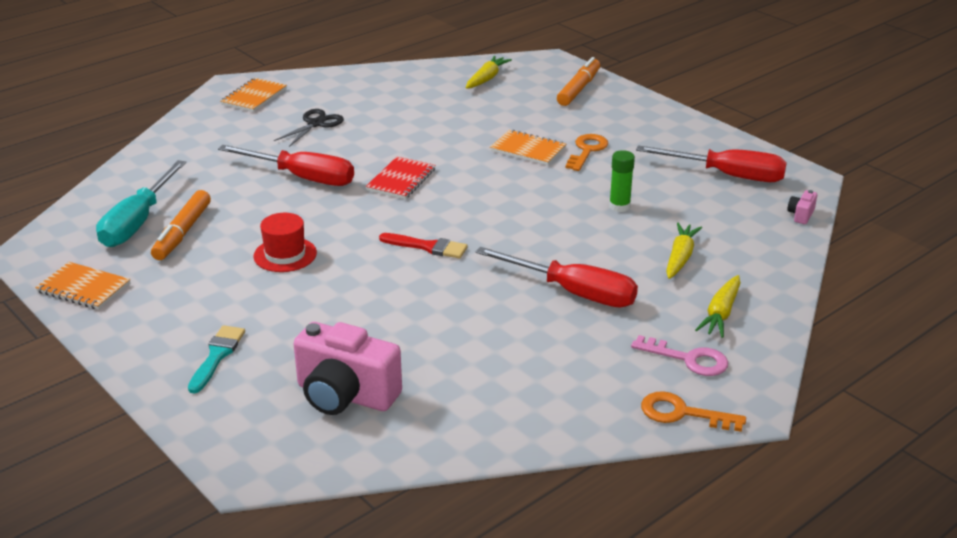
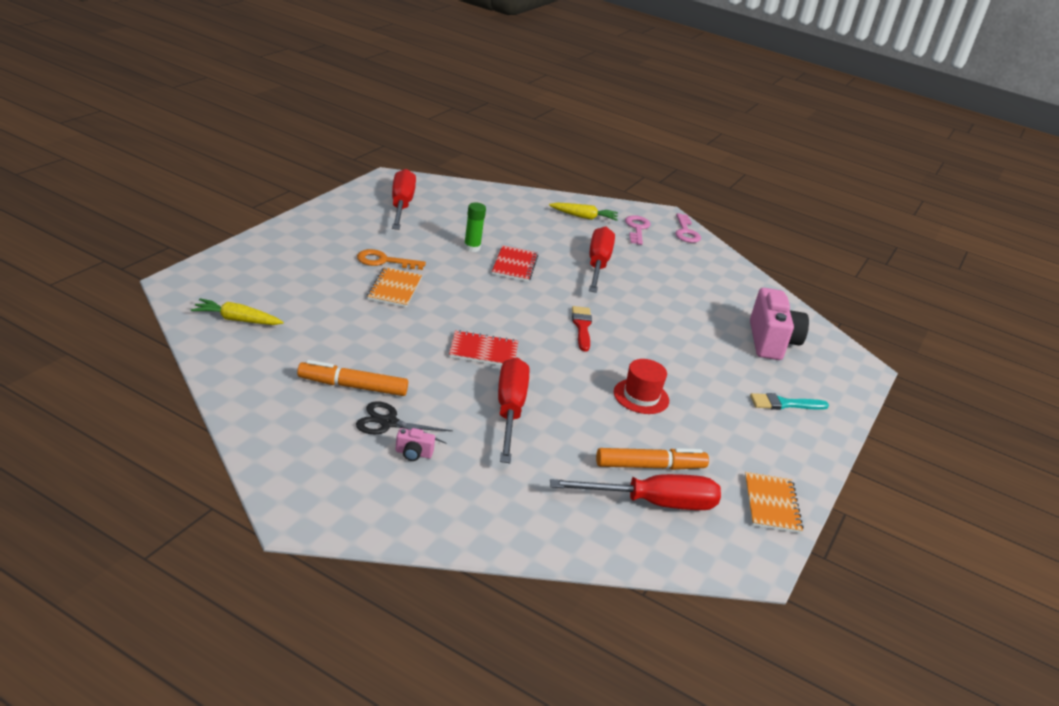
camera: 115 degrees left, 0 degrees up
(138, 222) = (652, 503): turquoise screwdriver -> red screwdriver
(254, 97) = (330, 488): orange notebook -> none
(574, 228) = (514, 265): none -> red notebook
(578, 89) = (252, 266): orange marker -> orange marker (353, 386)
(680, 257) = (528, 227): yellow carrot -> none
(682, 413) = (686, 232): orange key -> pink key
(801, 215) = (447, 184): pink camera -> pink camera (413, 453)

